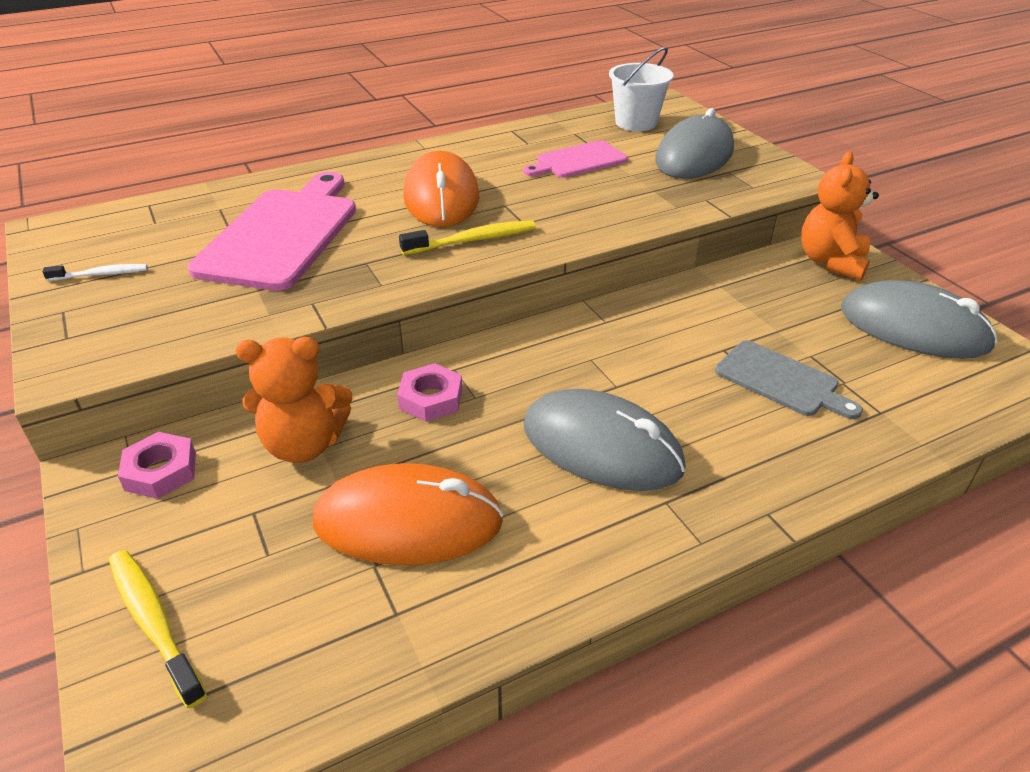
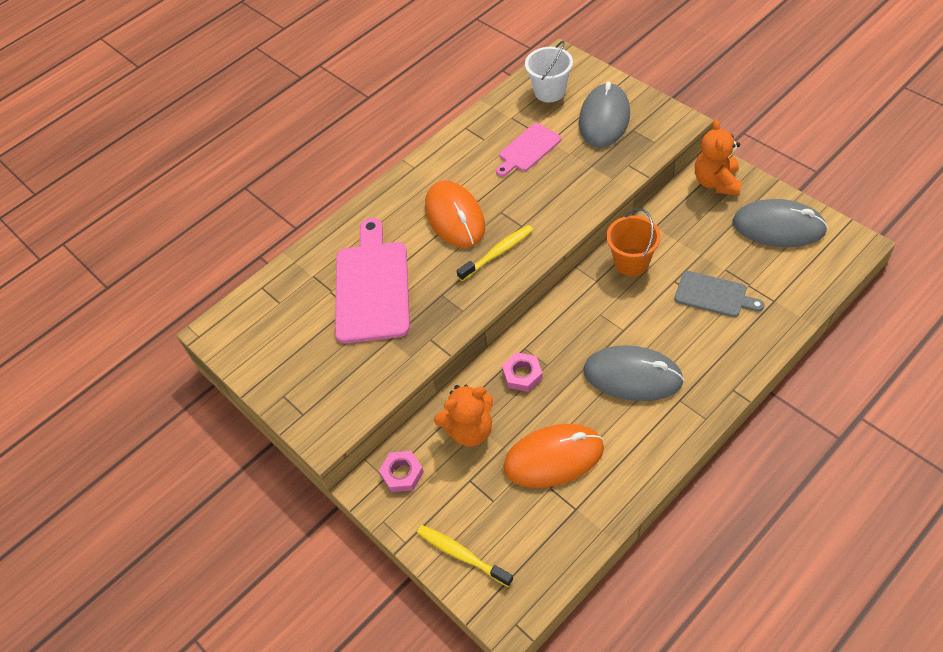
camera: 10 degrees left, 15 degrees up
(101, 274) = (282, 359): white toothbrush -> none
(668, 314) = (631, 262): none -> orange bucket

